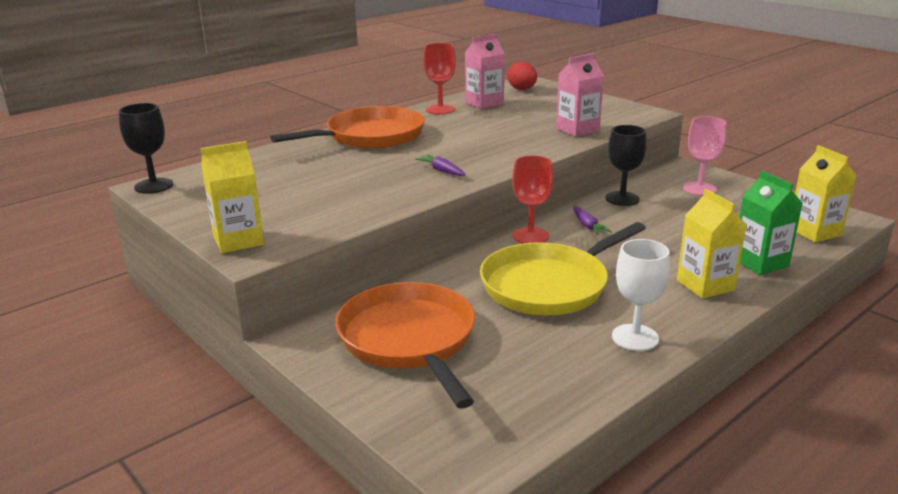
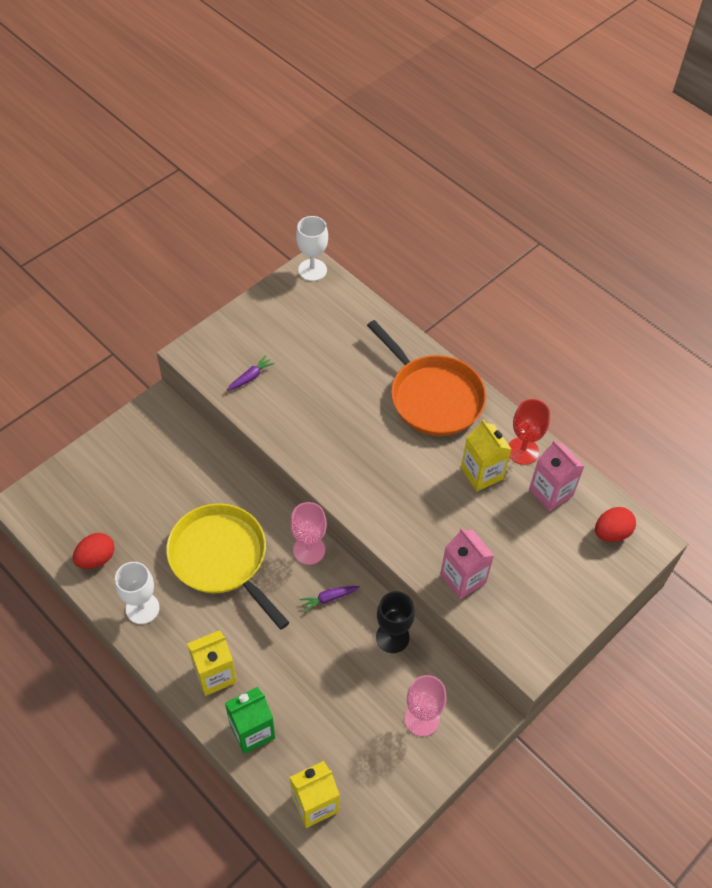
camera: 85 degrees right, 30 degrees up
(154, 186) = (312, 270): black goblet -> white goblet
(238, 240) = (213, 342): yellow carton -> yellow carton (482, 473)
(409, 339) = (153, 469): orange pan -> none
(441, 170) = (344, 458): purple carrot -> purple carrot (251, 377)
(530, 236) = (309, 550): red goblet -> pink goblet
(565, 381) = (96, 558): none -> red egg

